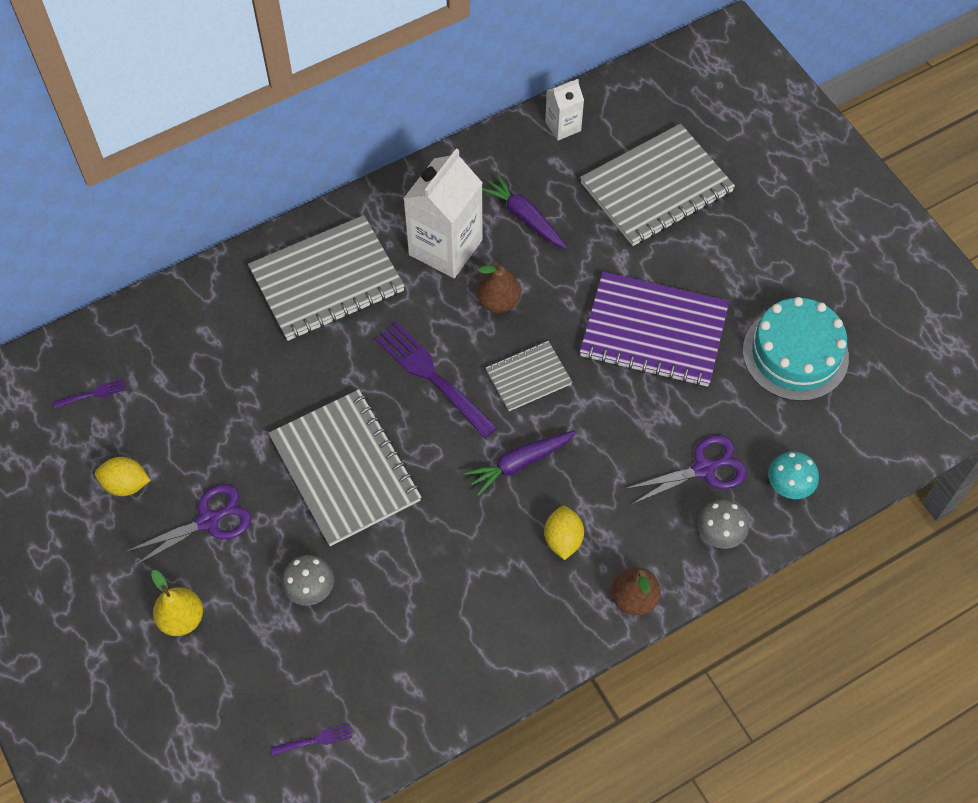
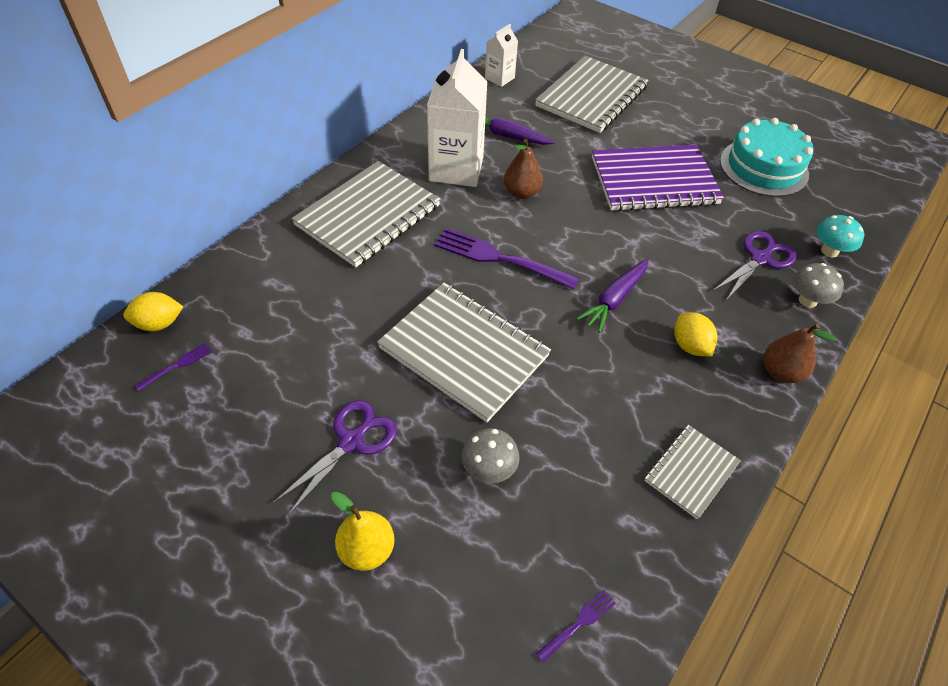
camera: 25 degrees left, 10 degrees down
(126, 484) = (246, 436): yellow lemon -> yellow lemon (159, 323)
(528, 377) = (579, 236): grey notebook -> grey notebook (691, 472)

